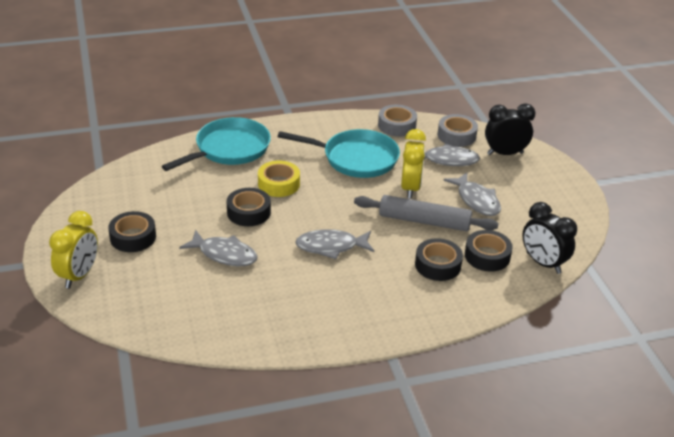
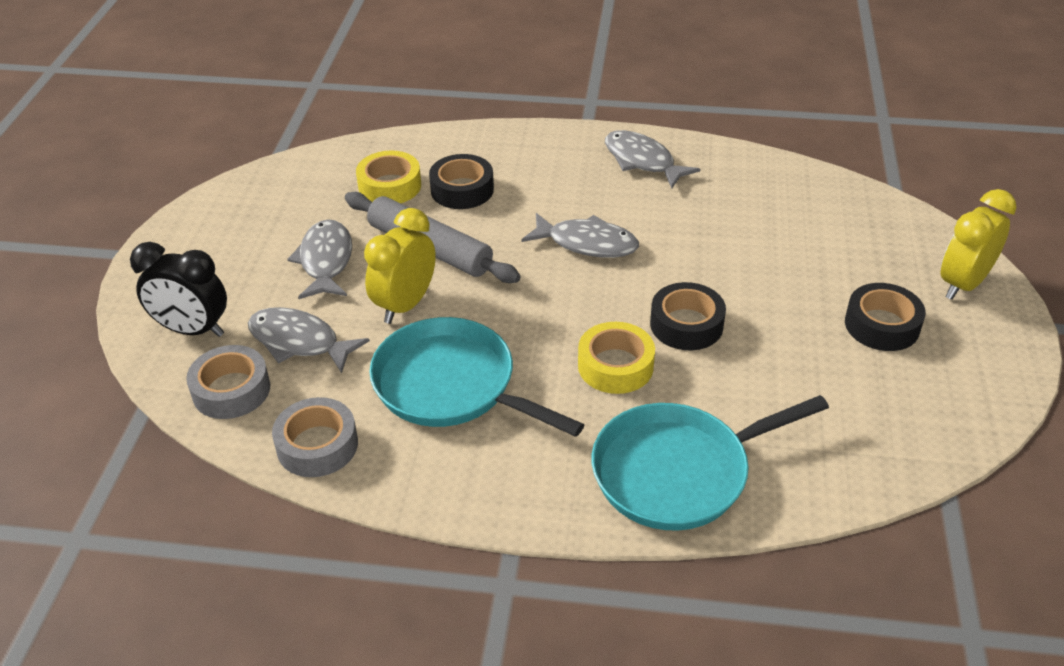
camera: 155 degrees left, 5 degrees up
(224, 254) = (744, 267): grey fish -> grey fish (642, 161)
(487, 256) = (390, 186): black tape -> yellow tape
(543, 263) = (330, 163): black clock -> none

